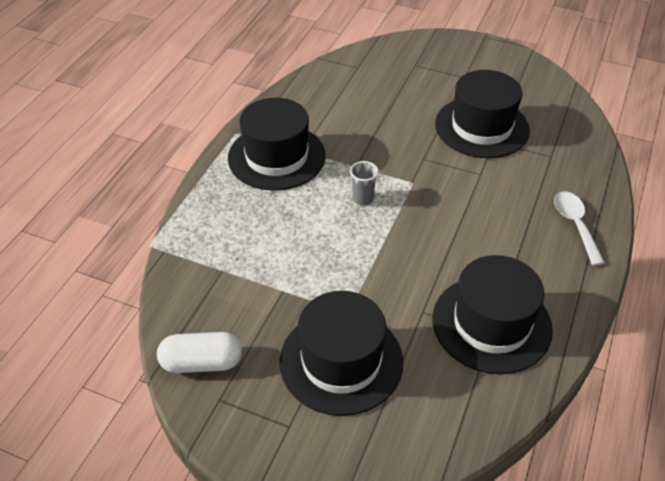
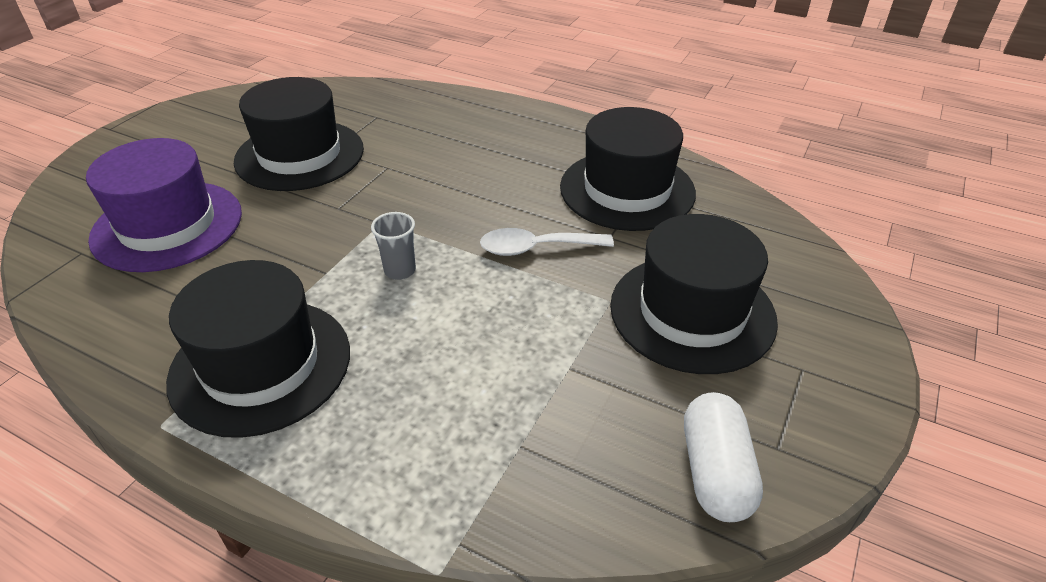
camera: 85 degrees left, 5 degrees down
(388, 91) = (167, 225): none -> purple hat
(575, 225) = (490, 119): white spoon -> white spoon (536, 248)

